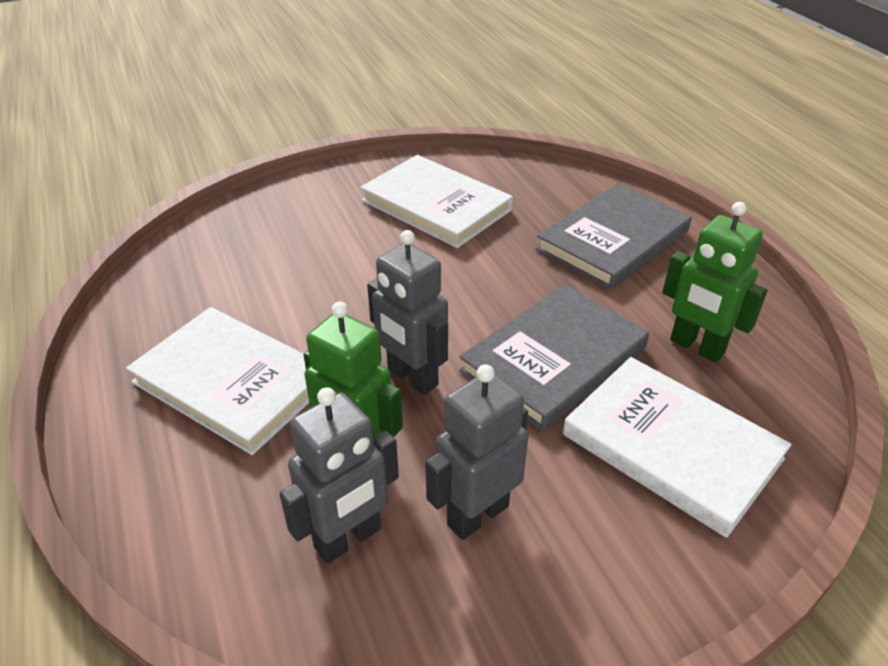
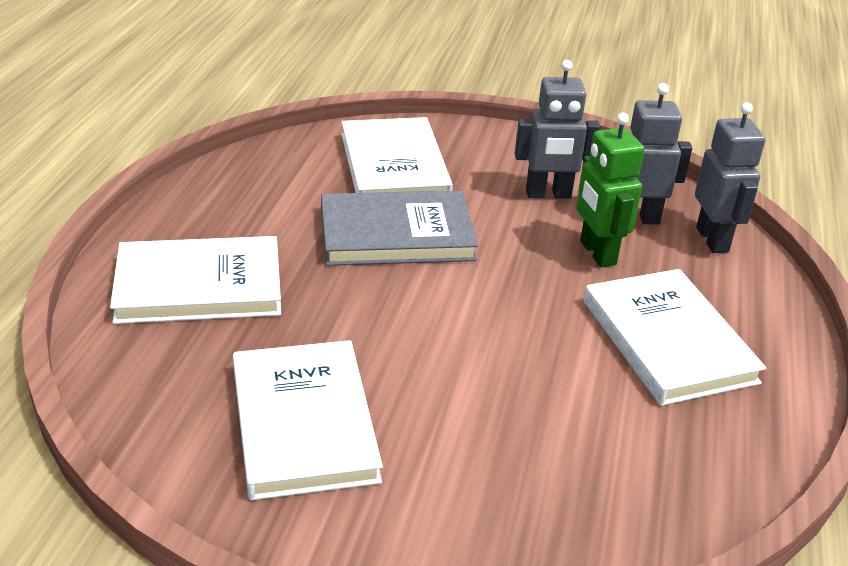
camera: 145 degrees left, 5 degrees down
(412, 377) = (516, 274): grey robot -> grey robot (713, 240)
(613, 240) = (199, 286): grey book -> white book
(696, 347) = (287, 193): green robot -> none

